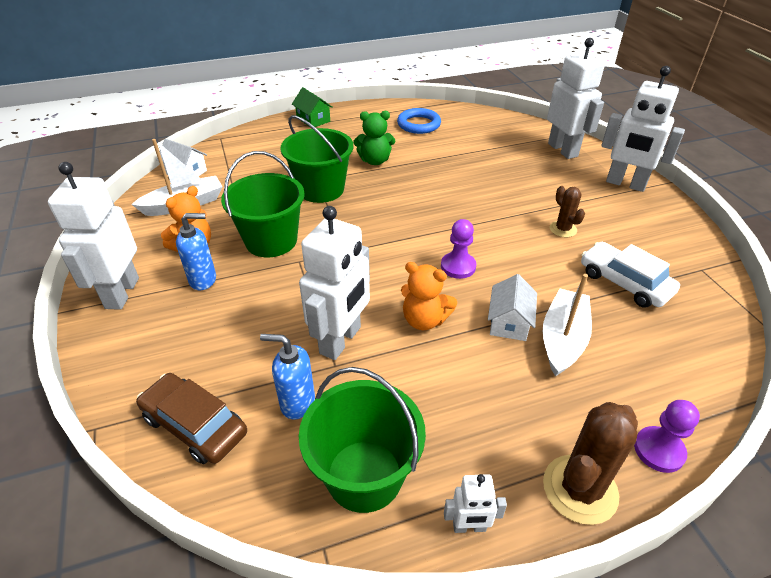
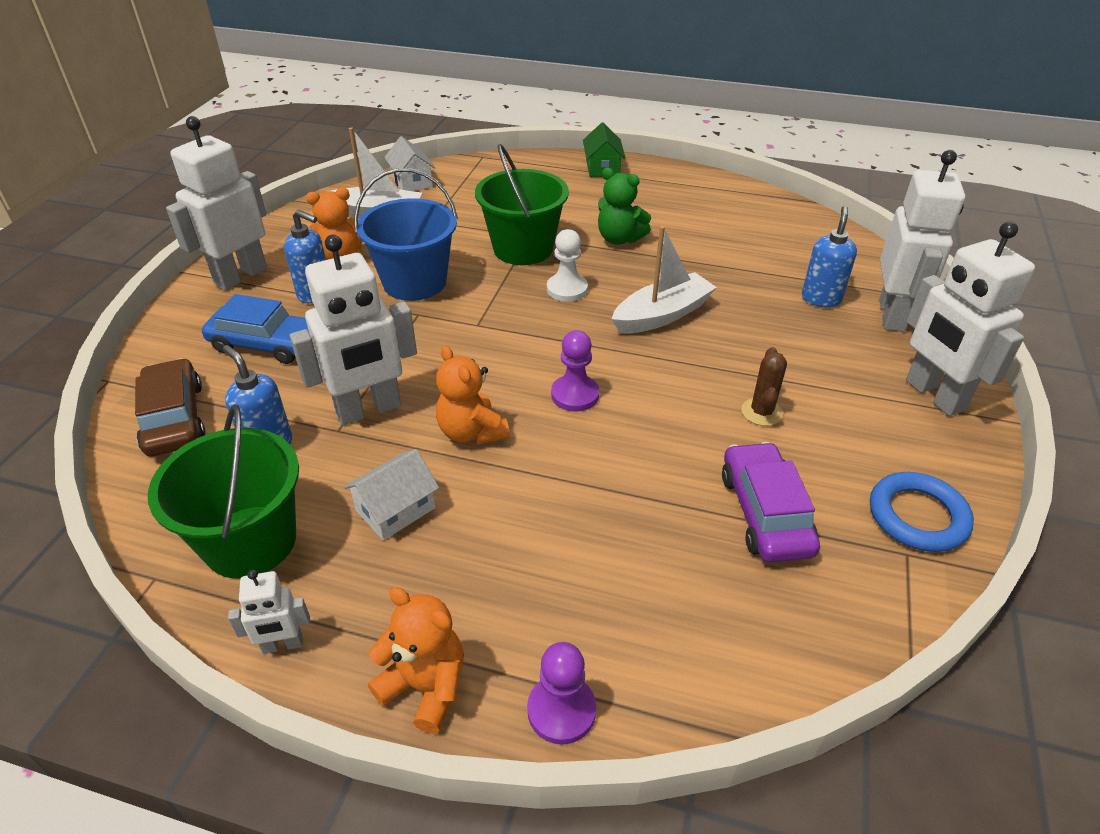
camera: 35 degrees right, 0 degrees up
(206, 333) = (266, 344): none -> blue car
(271, 241) = (414, 282): green bucket -> blue bucket
(379, 204) = (567, 289): none -> white pawn
(419, 124) = (725, 214): blue ring -> blue ring (917, 516)
(469, 527) = (283, 645): white robot -> white robot turned 45 degrees counterclockwise
(509, 322) = (560, 481): white house -> white house (395, 509)
(521, 154) = (821, 299): none -> blue soap dispenser
(562, 339) = (599, 532): white boat -> white boat (662, 315)
(580, 489) = (425, 686): brown cactus -> orange teddy bear
(624, 282) = (765, 512): white car -> purple car

